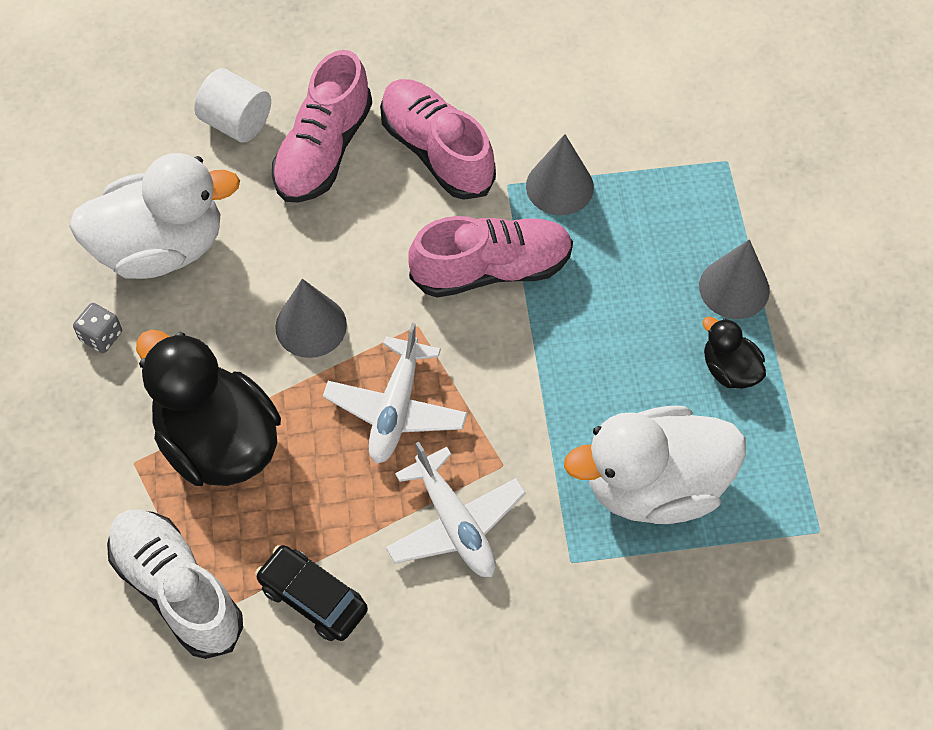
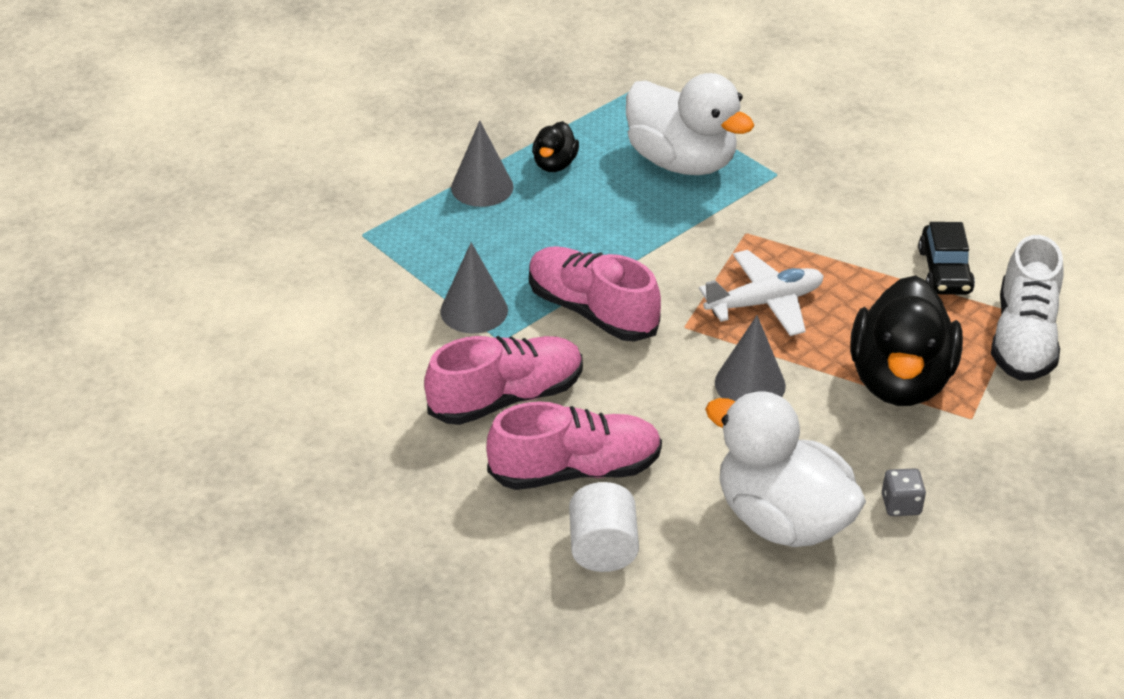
camera: 125 degrees left, 20 degrees down
(436, 151) = (506, 398): pink shoe -> pink shoe turned 135 degrees counterclockwise
(455, 523) = (814, 234): white plane -> none

